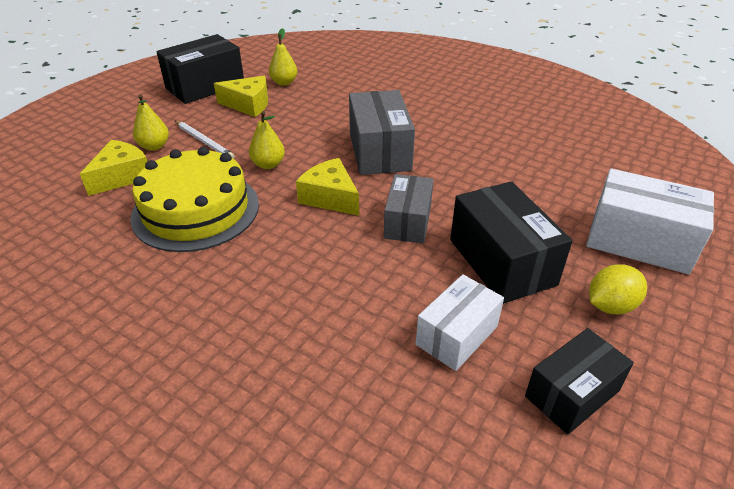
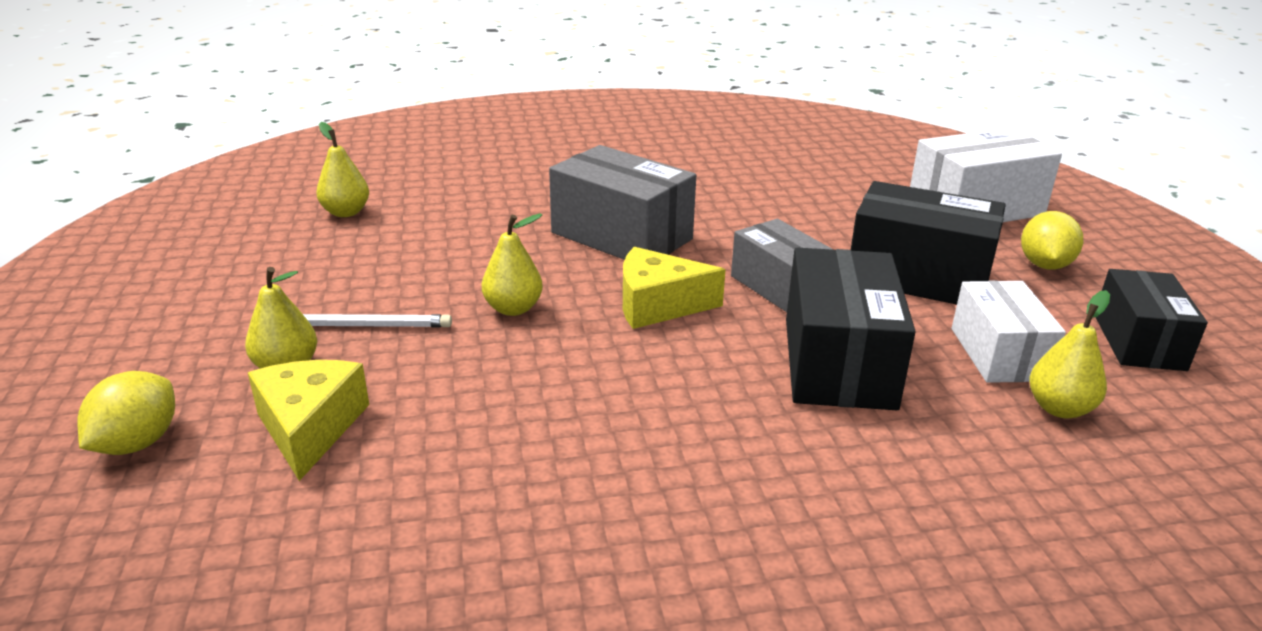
camera: 45 degrees left, 10 degrees down
(74, 152) = (137, 443): none -> yellow lemon
(196, 210) = (517, 404): yellow cake -> none
(205, 86) = (218, 261): black box -> black box (838, 362)
(248, 105) = (343, 256): yellow cheese -> none
(428, 388) = (1059, 408): none -> yellow pear

